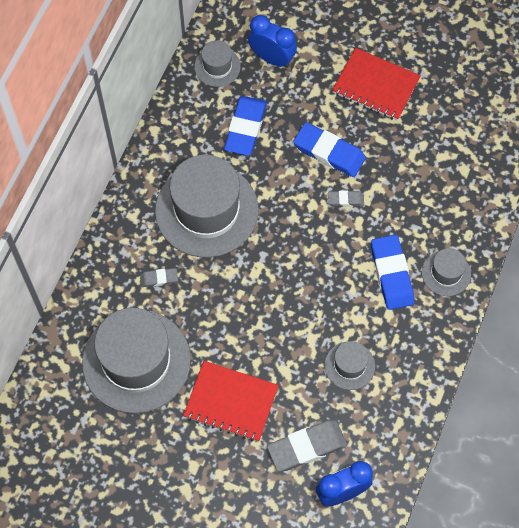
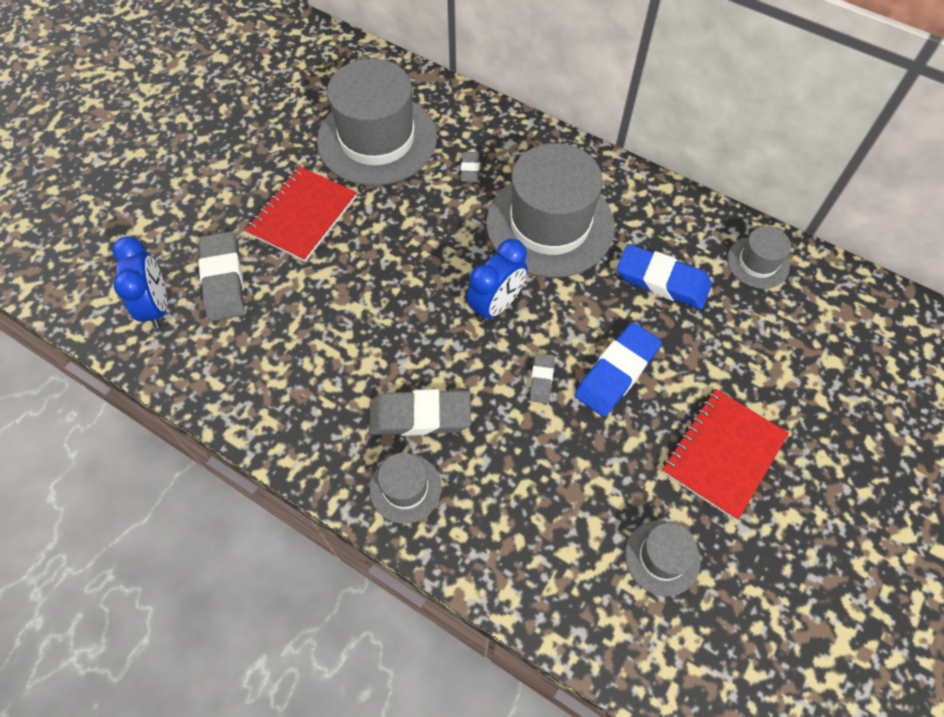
camera: 100 degrees right, 5 degrees down
(272, 58) = (771, 327): blue clock -> blue clock (496, 305)
(349, 365) = (308, 342): grey hat -> grey hat (662, 557)
(392, 274) = (420, 416): blue eraser -> grey eraser

